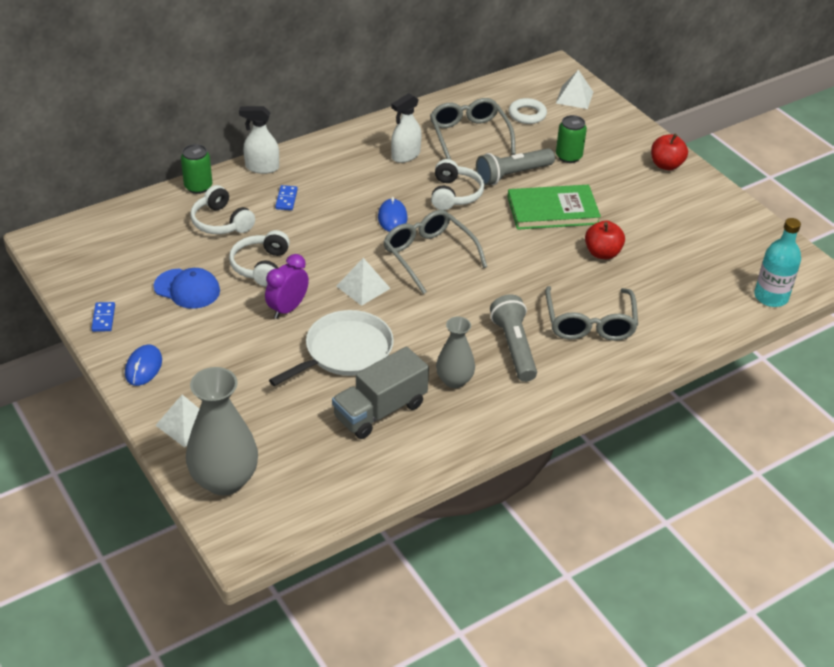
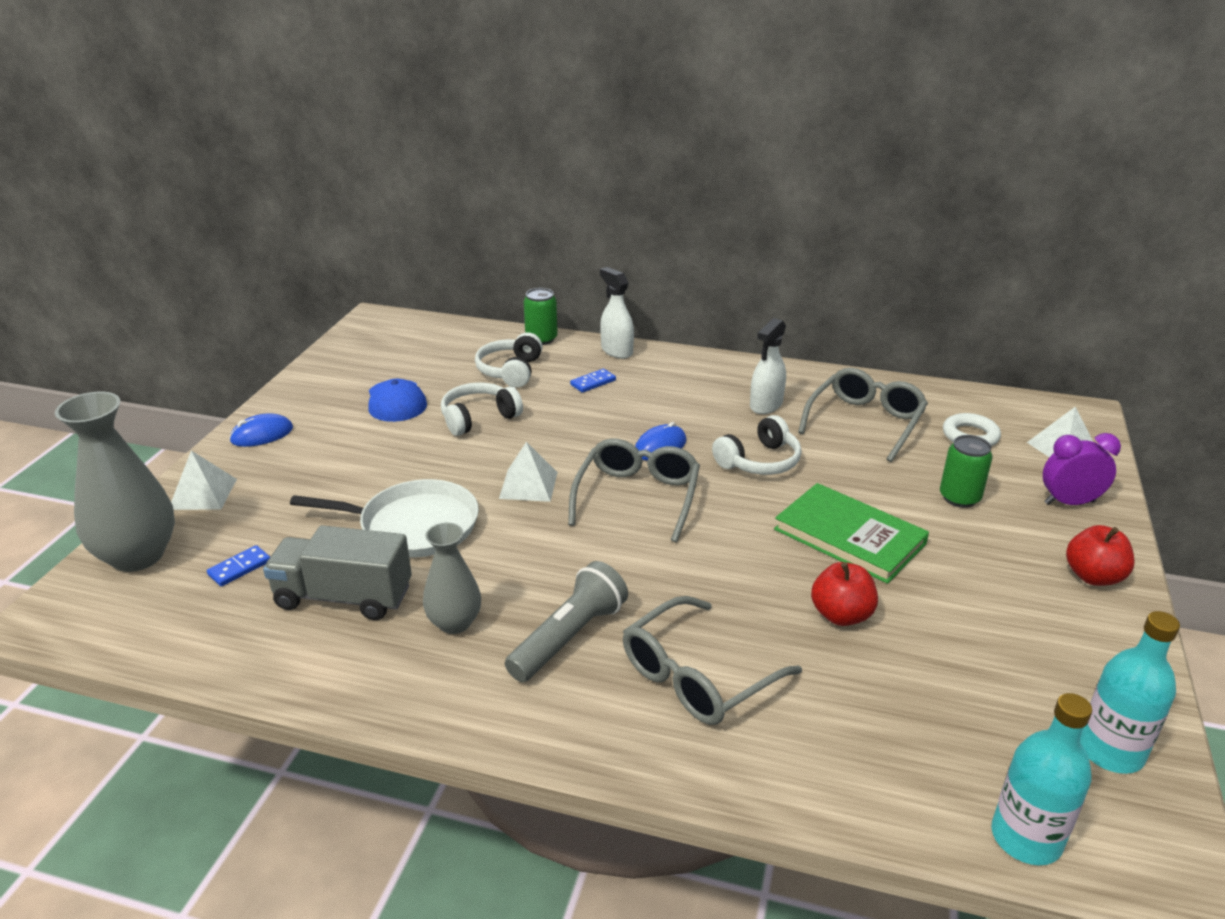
camera: 50 degrees right, 10 degrees down
(103, 318) = (307, 386): blue domino -> blue domino (239, 568)
(287, 308) = (437, 461): purple clock -> purple clock (1069, 502)
(405, 155) = (766, 405): white spray bottle -> white spray bottle turned 60 degrees counterclockwise
(512, 175) = (856, 479): grey flashlight -> none
(757, 243) = (1110, 751): none -> turquoise bottle

